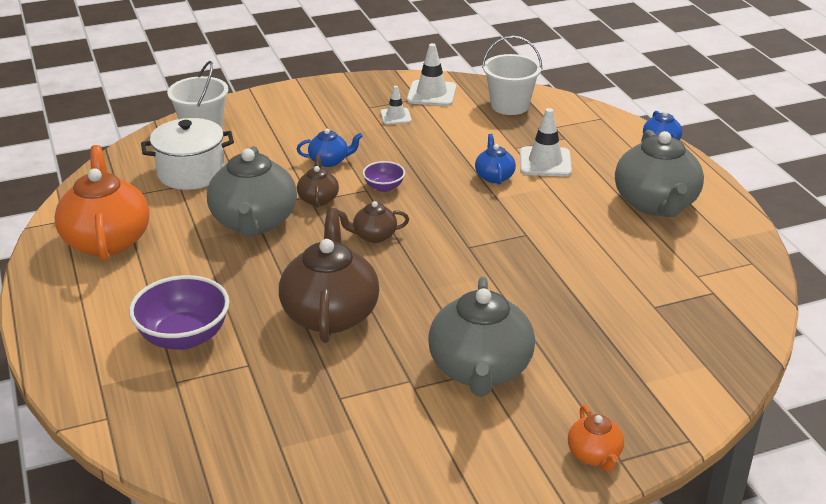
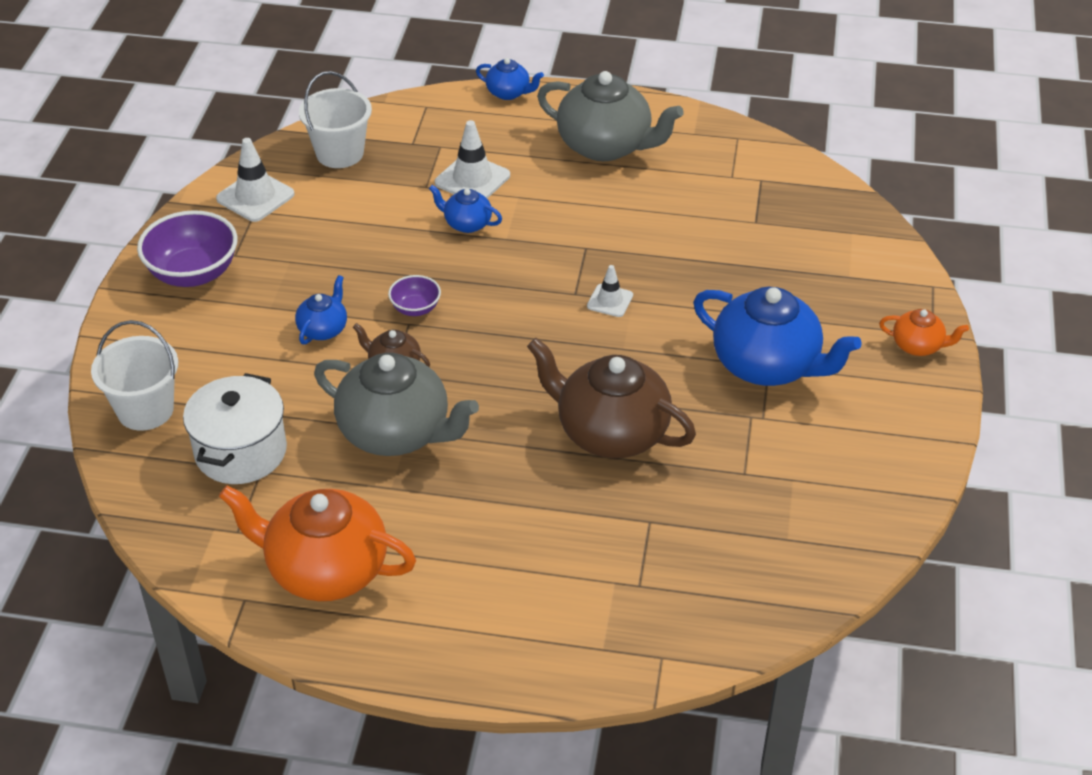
camera: 60 degrees left, 10 degrees up
(184, 337) = (567, 557): purple bowl -> purple bowl (193, 273)
(373, 236) = (501, 351): brown teapot -> none
(395, 116) = (277, 243): white traffic cone -> white traffic cone (610, 301)
(480, 370) = (767, 365): grey teapot -> blue teapot

